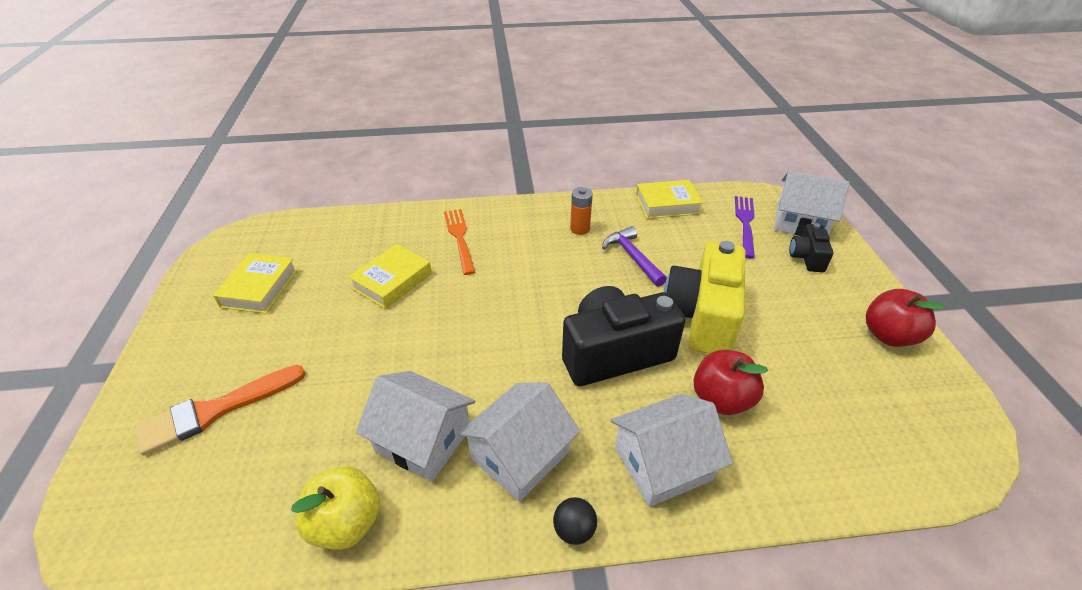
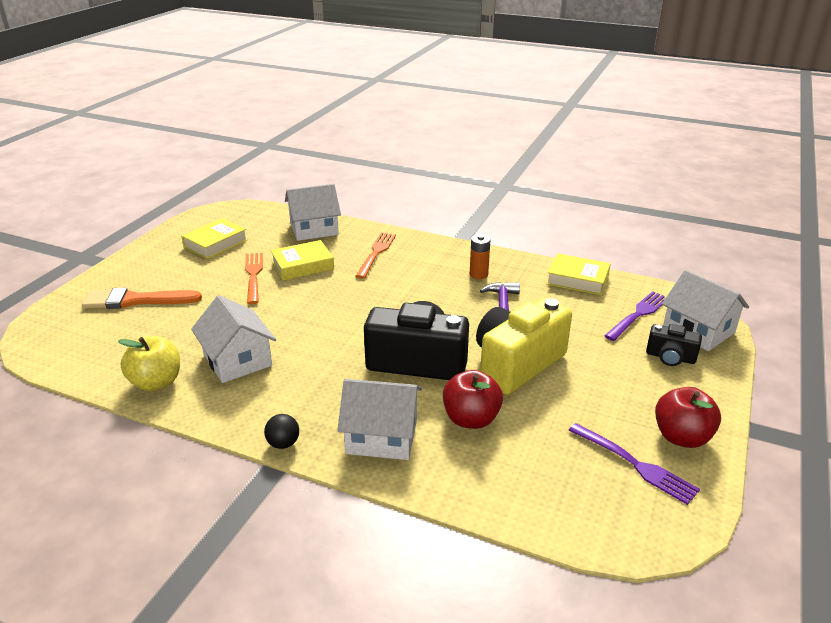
camera: 30 degrees right, 10 degrees down
(345, 315) = (253, 275): none -> orange fork
(519, 455) = (289, 392): white house -> white house (314, 229)
(806, 257) = (670, 357): black camera -> black camera turned 105 degrees counterclockwise
(886, 382) = (636, 465): none -> purple fork

